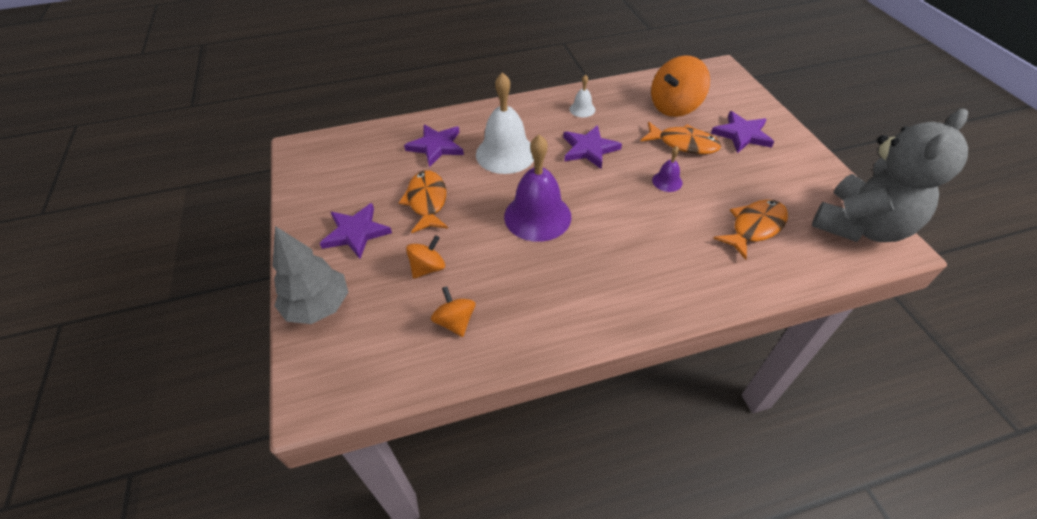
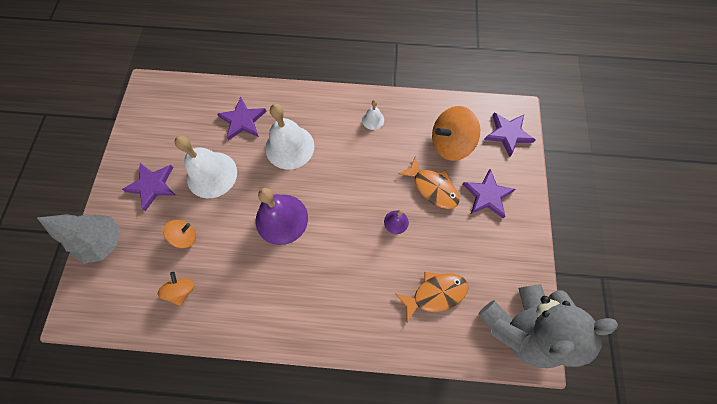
camera: 20 degrees right, 20 degrees up
(427, 201) = (211, 174): orange fish -> white bell
(589, 149) = (355, 165): purple star -> purple star (508, 134)

